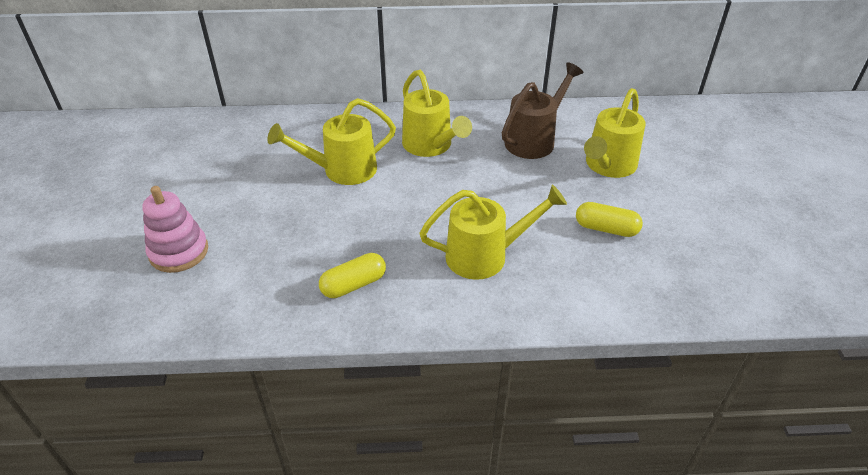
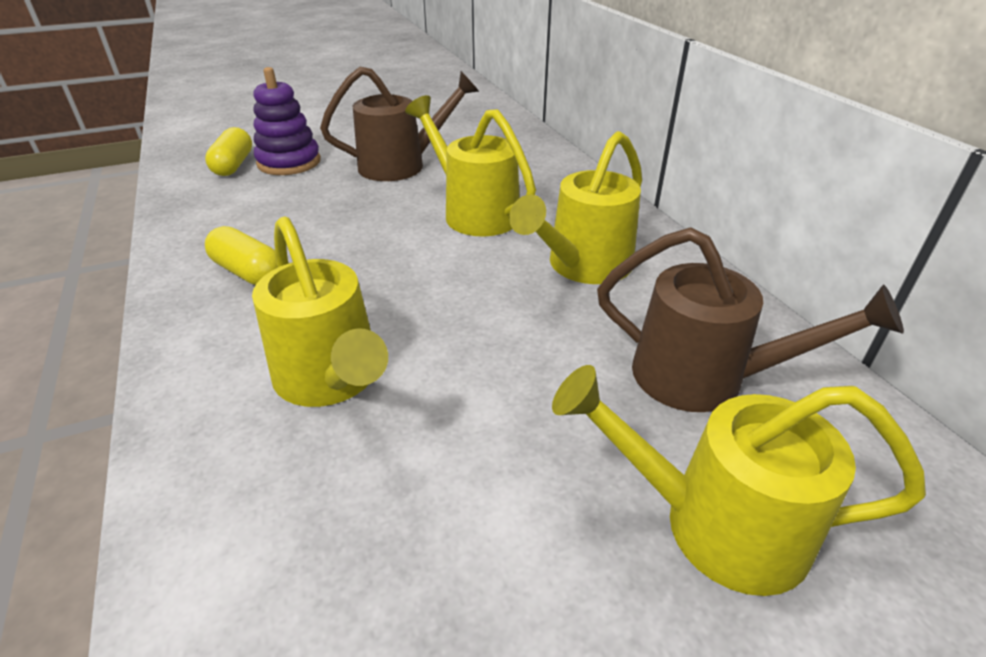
camera: 70 degrees right, 5 degrees down
(179, 252) = (289, 162): pink stacking toy -> purple stacking toy
(241, 189) = (402, 165): none -> brown watering can
(606, 229) = (470, 557): yellow capsule -> yellow capsule (233, 165)

